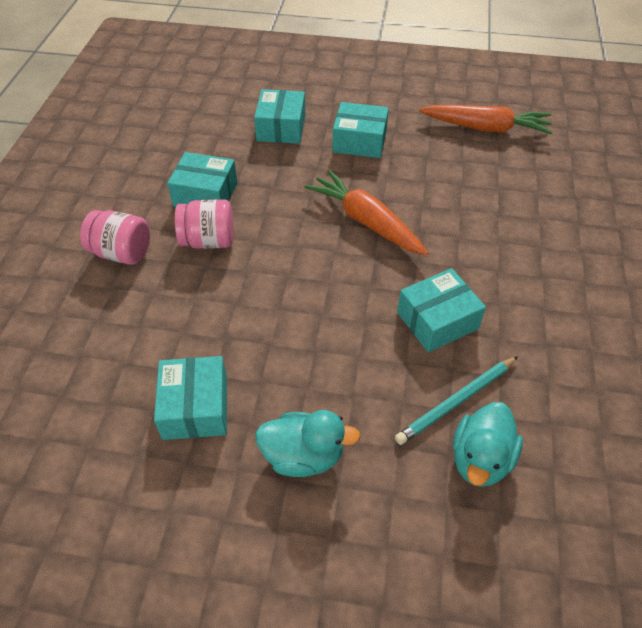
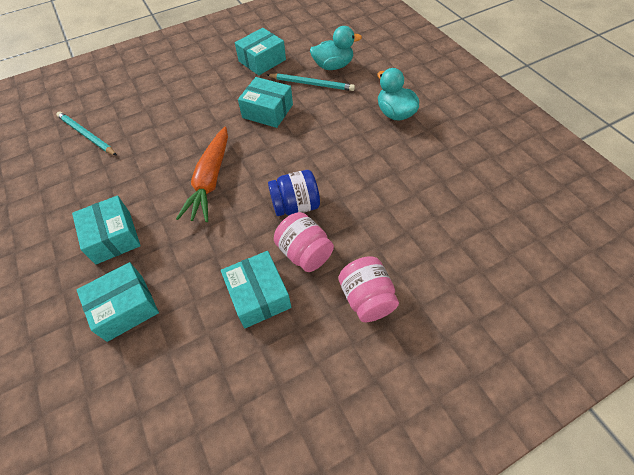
camera: 125 degrees left, 5 degrees up
(195, 407) = (420, 165): turquoise box -> turquoise box (262, 60)
(265, 264) = (296, 206): none -> blue jar
(486, 128) = (49, 172): orange carrot -> none
(526, 163) = (86, 135): none -> turquoise pencil

